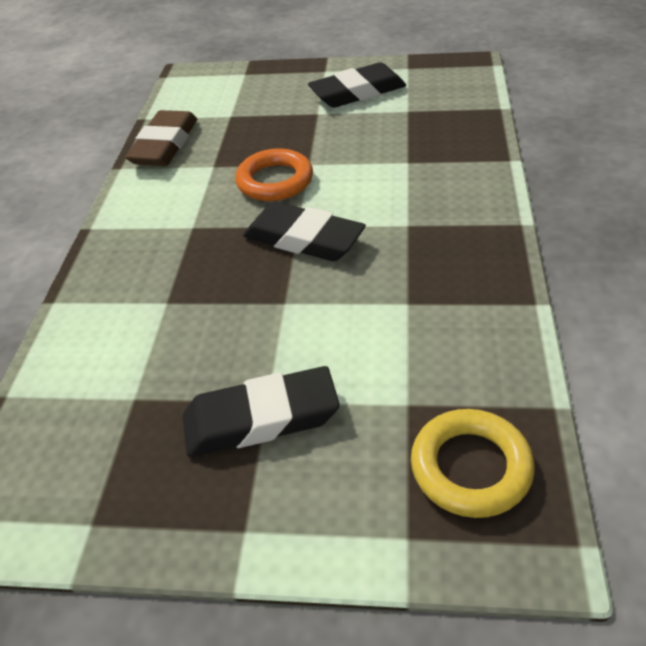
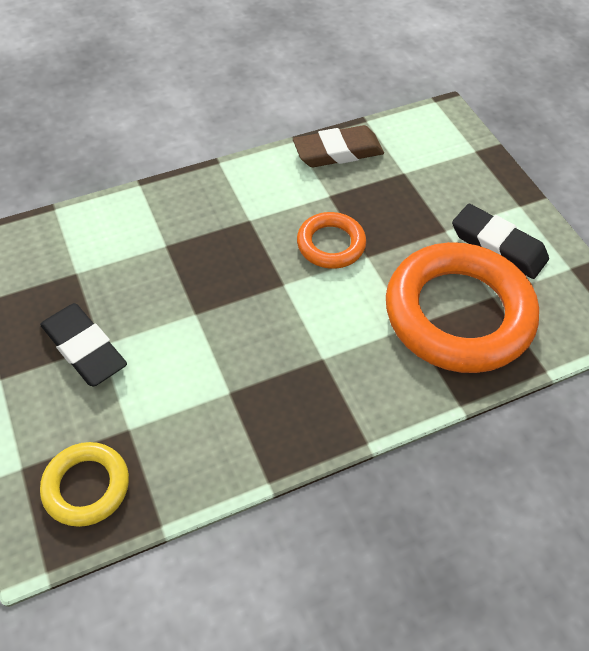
camera: 55 degrees right, 10 degrees up
(303, 239) = (269, 295): black eraser -> none
(413, 132) = (458, 314): none -> orange ring

